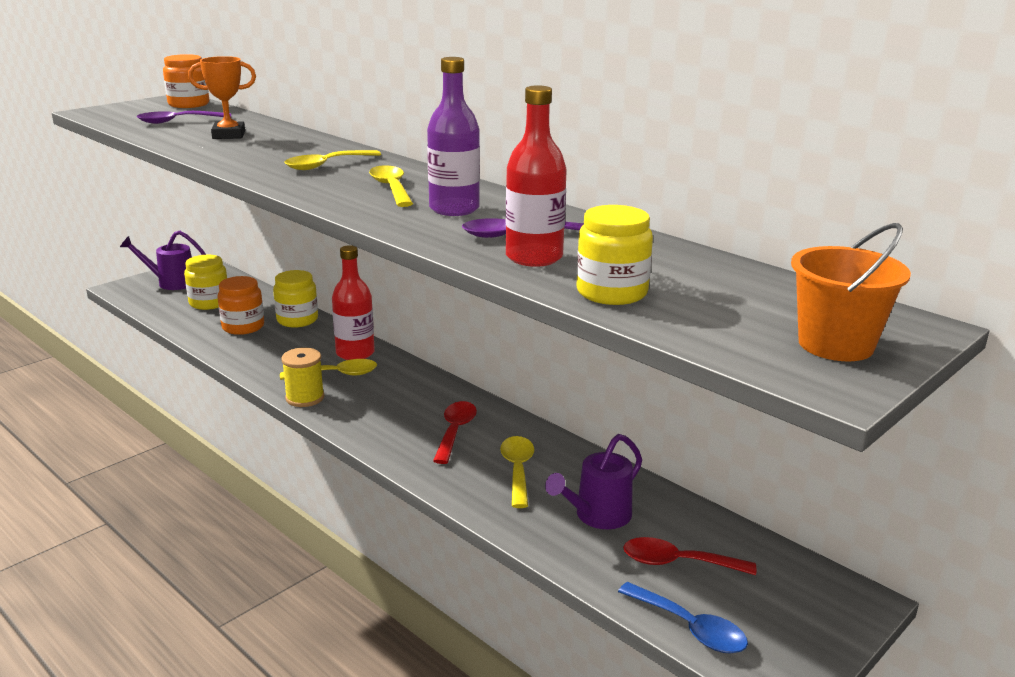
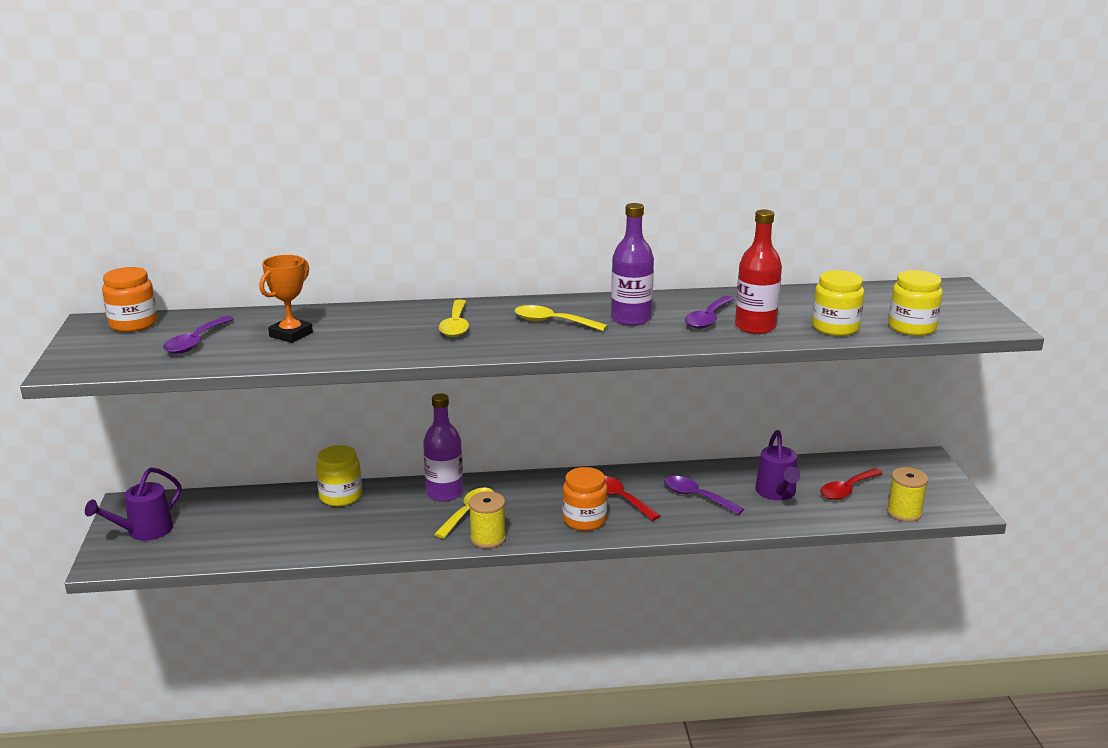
camera: 50 degrees left, 0 degrees up
(209, 302) = (229, 526): yellow jar -> yellow jar (912, 327)
(243, 327) = (312, 525): orange jar -> orange jar (584, 520)
(355, 353) = (444, 493): red bottle -> purple bottle
(518, 470) = (696, 497): yellow spoon -> purple spoon
(689, 628) = (904, 512): blue spoon -> yellow spool
(835, 344) = (956, 309): orange bucket -> none

